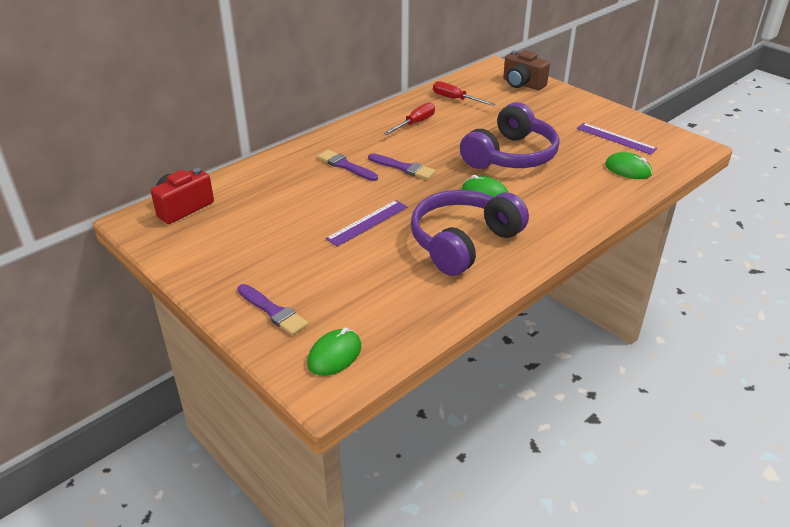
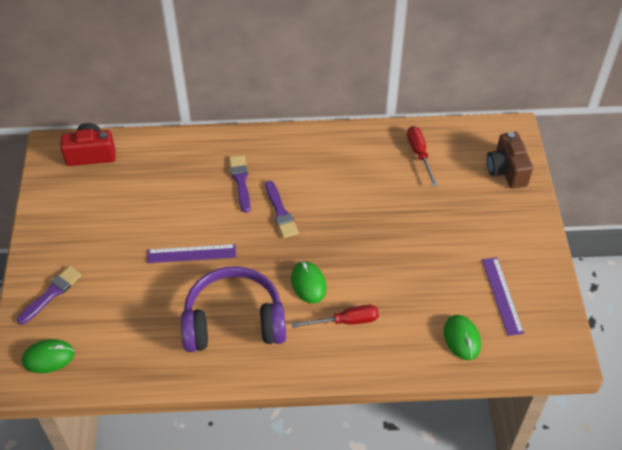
camera: 40 degrees right, 15 degrees up
(273, 311) = (51, 293): purple brush -> purple brush turned 135 degrees counterclockwise
(415, 123) = (349, 164): red screwdriver -> red screwdriver (346, 321)
(510, 156) = (381, 255): purple headphones -> none

